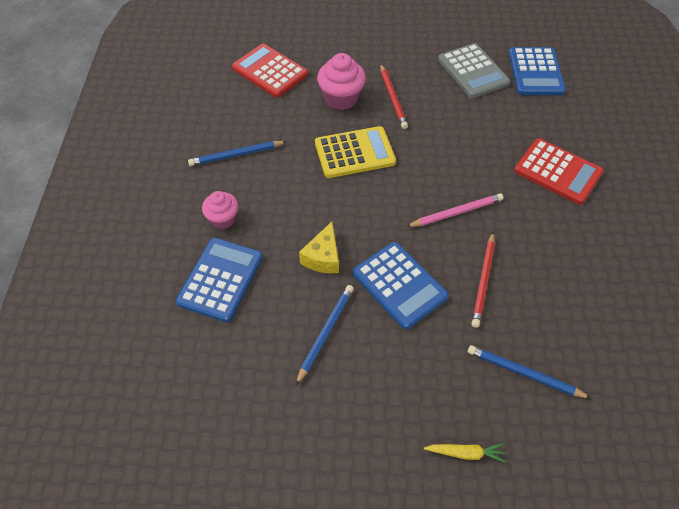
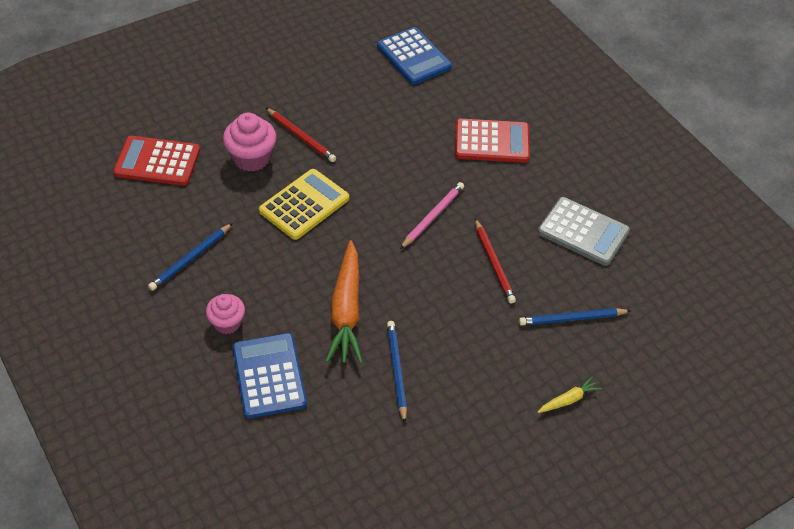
camera: 35 degrees left, 5 degrees down
(323, 257) = (346, 310): yellow cheese -> orange carrot
(399, 285) = (429, 301): blue calculator -> none
(473, 71) = (357, 79): grey calculator -> grey calculator (583, 232)

